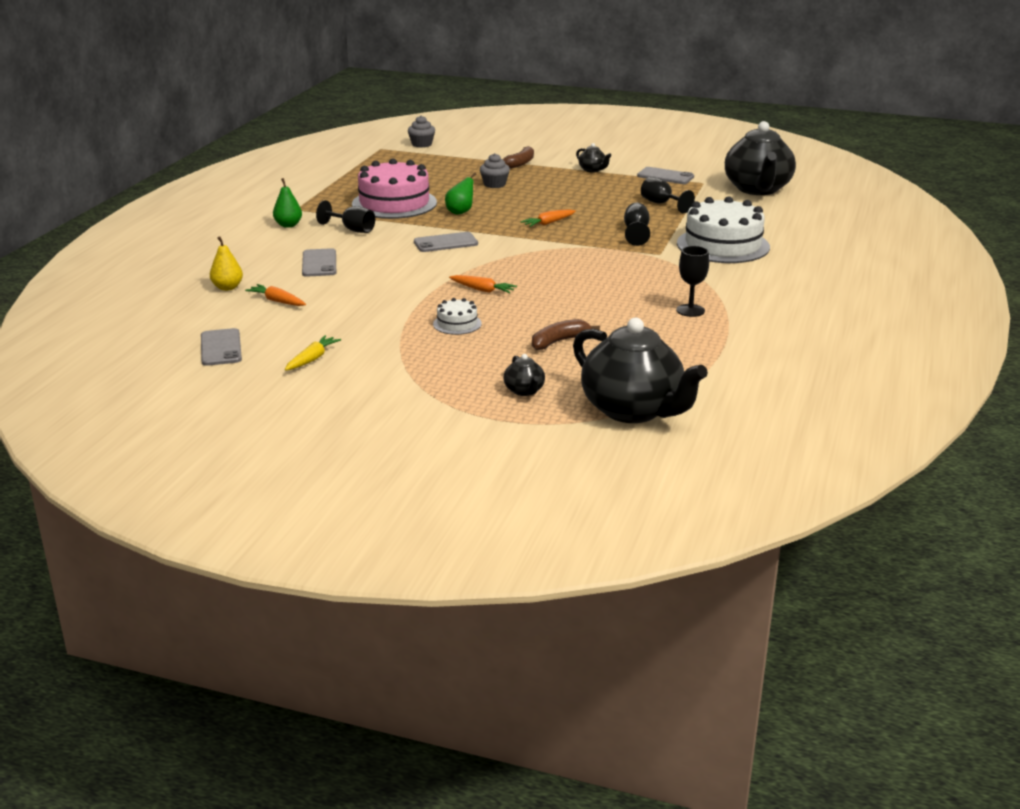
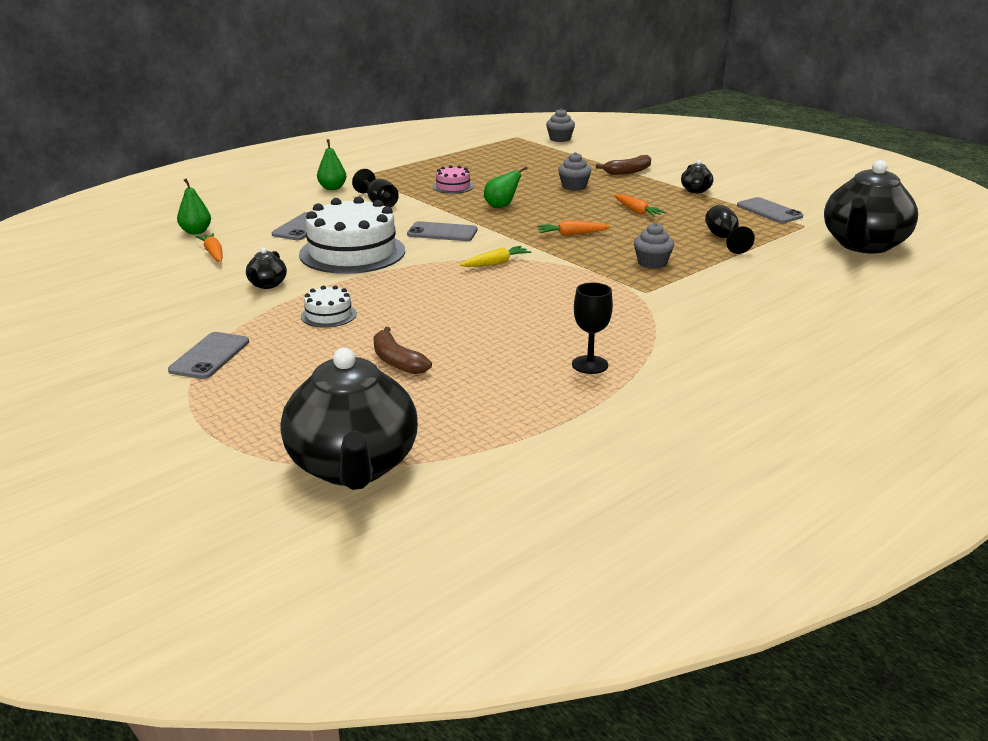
camera: 30 degrees right, 0 degrees up
(220, 348) = (101, 284): grey phone -> grey phone (209, 356)
(227, 287) = (196, 232): yellow pear -> green pear
(312, 359) = (151, 315): yellow carrot -> yellow carrot (496, 263)
(394, 203) = (453, 186): pink cake -> pink cake, size x0.46
(482, 290) = (405, 286): orange carrot -> orange carrot (637, 211)
(524, 391) = (279, 406): black teapot -> black teapot (267, 284)
(559, 341) = (397, 361): brown banana -> brown banana turned 120 degrees counterclockwise
(636, 232) = (652, 263): black goblet -> grey cupcake
(723, 245) = (734, 298): white cake -> white cake (352, 252)

